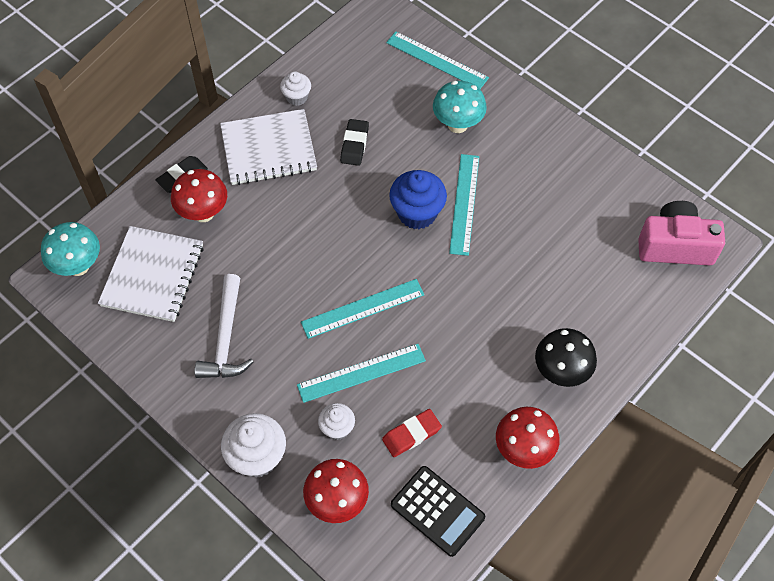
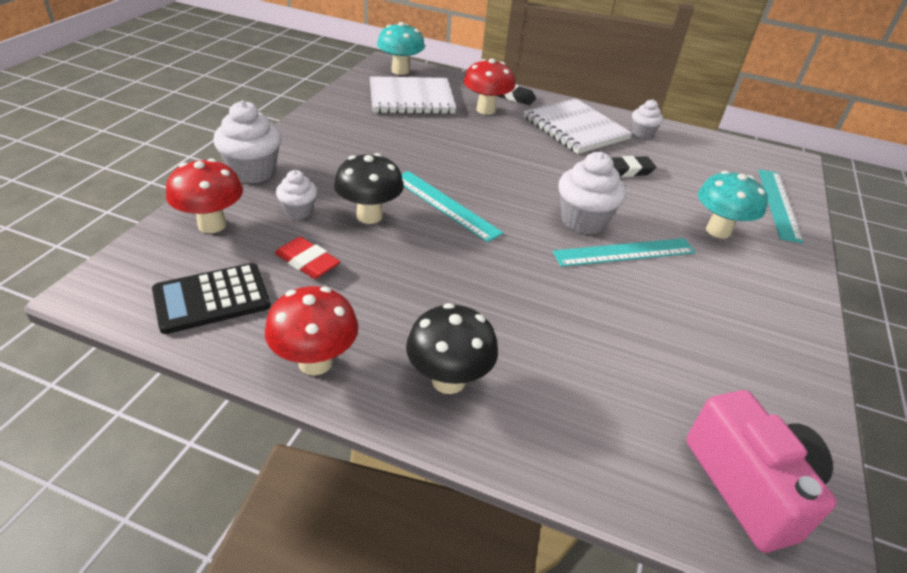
camera: 65 degrees right, 20 degrees down
(226, 338) = (370, 138): white hammer -> none
(361, 373) = (369, 216): turquoise ruler -> black mushroom
(417, 213) = (583, 221): blue cupcake -> white cupcake
(437, 511) = (212, 299): black calculator -> black calculator turned 45 degrees clockwise

